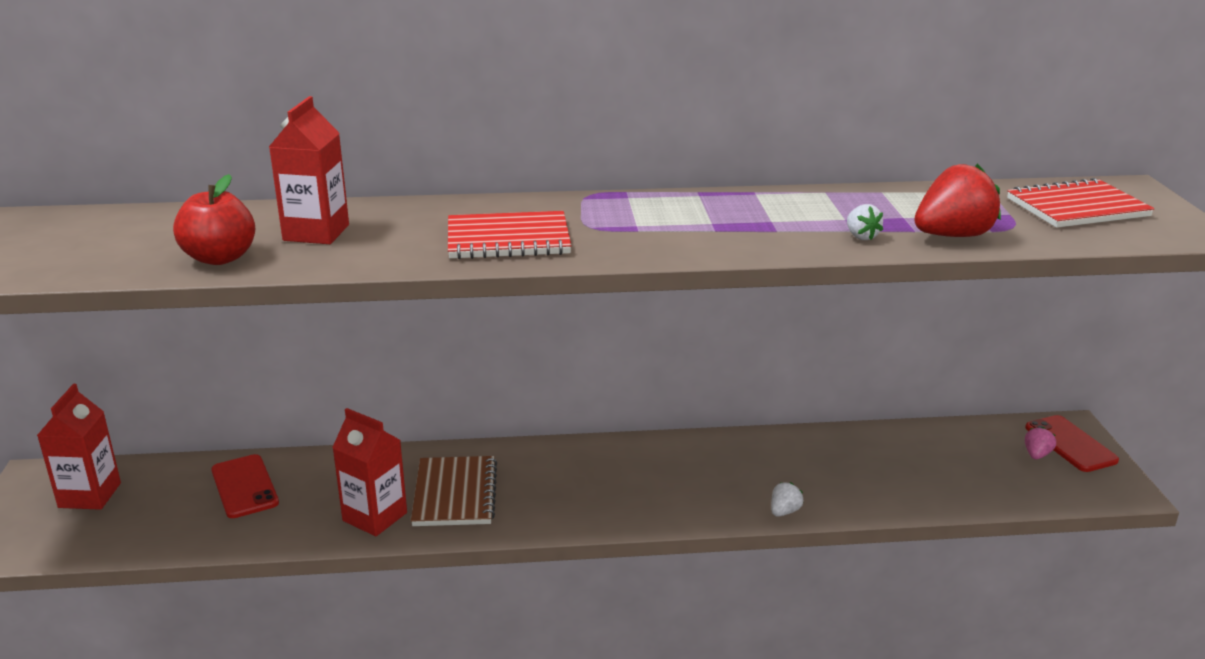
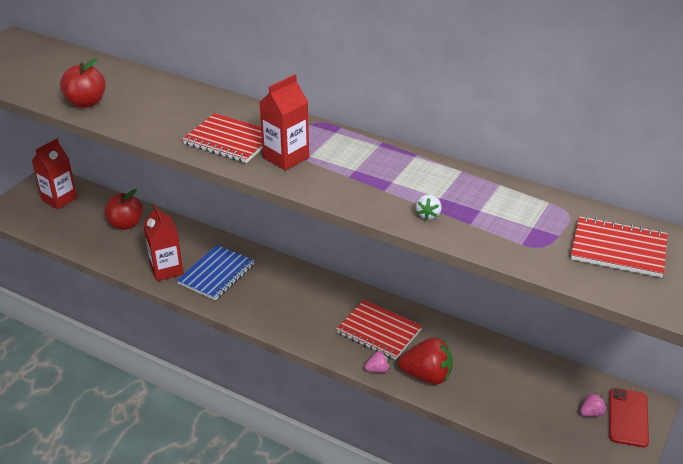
camera: 35 degrees right, 10 degrees up
(244, 487) = (126, 224): red phone -> red apple
(316, 233) = (146, 101): red carton -> red carton (286, 157)
(455, 494) = (216, 274): brown notebook -> blue notebook
(735, 472) = (378, 331): none -> red notebook
(784, 511) = (378, 370): white strawberry -> pink strawberry
(952, 236) = (488, 237): red strawberry -> red strawberry (427, 376)

